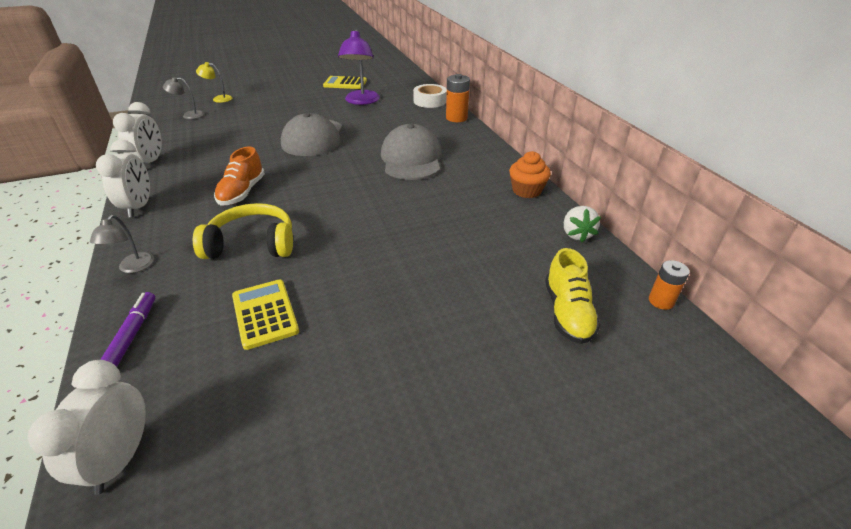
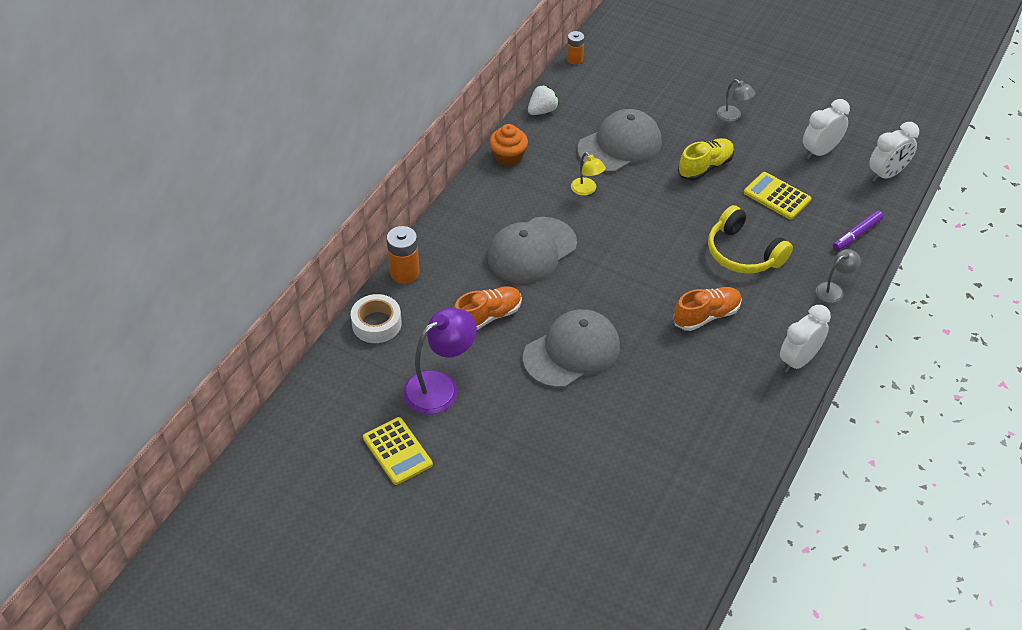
camera: 130 degrees left, 10 degrees up
(150, 162) = (753, 433): white clock -> white clock (820, 151)
(189, 115) = (651, 520): grey lamp -> grey lamp (733, 116)
(218, 99) = (583, 544): yellow lamp -> yellow lamp (587, 190)
(265, 313) = (777, 196): yellow calculator -> yellow calculator turned 105 degrees clockwise
(383, 126) = (488, 317): none -> orange shoe
(473, 253) = (620, 145): none -> grey cap
(567, 313) = (627, 87): yellow shoe -> yellow shoe (705, 167)

